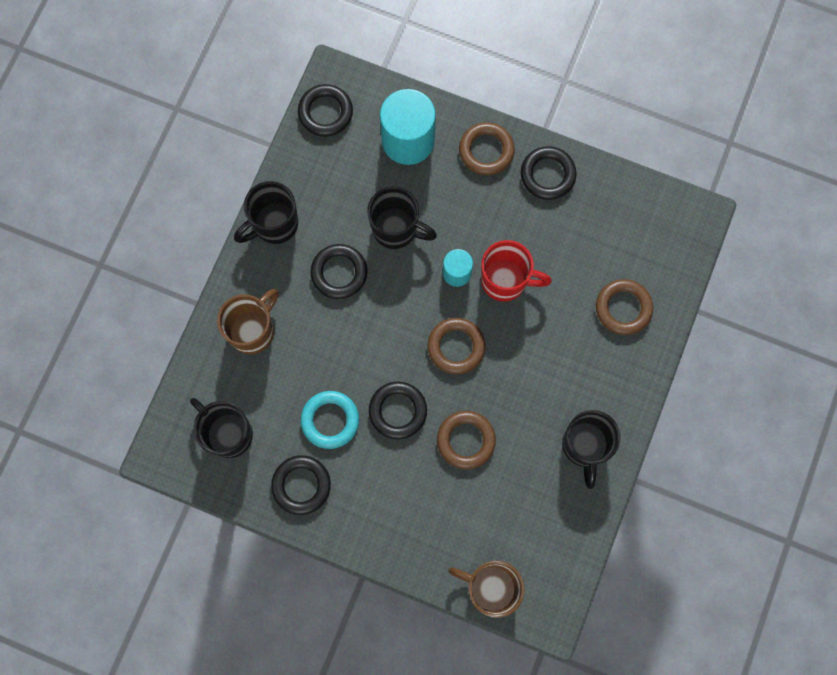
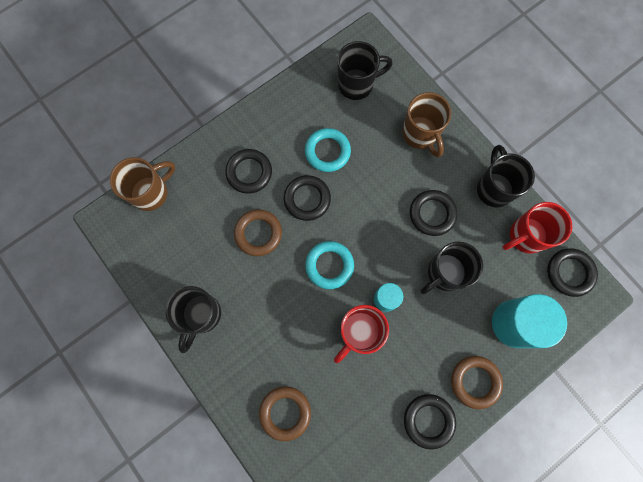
camera: 120 degrees right, 0 degrees up
(301, 485) = (295, 111): black ring -> black ring (249, 172)
(310, 170) = (525, 236): none -> red mug
(456, 347) = (329, 265): brown ring -> turquoise ring
(584, 446) = (201, 315): black mug -> black mug turned 105 degrees counterclockwise

